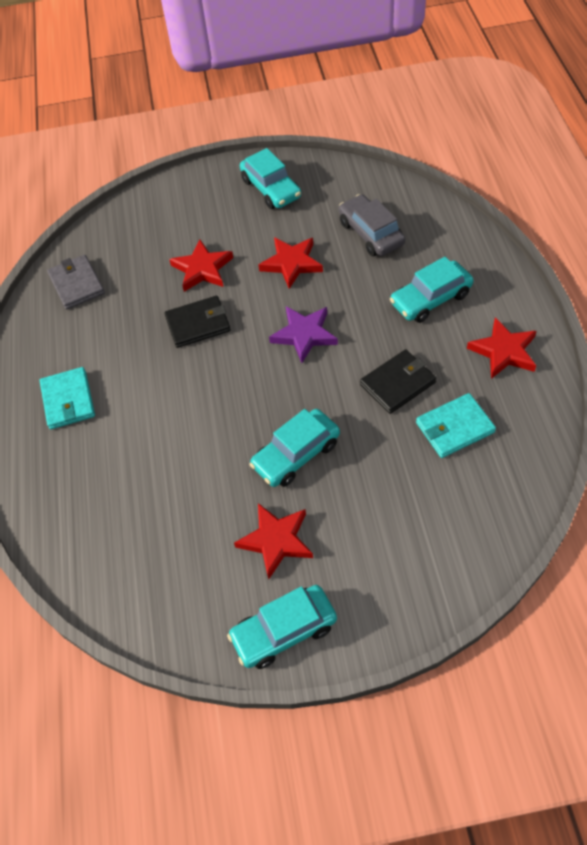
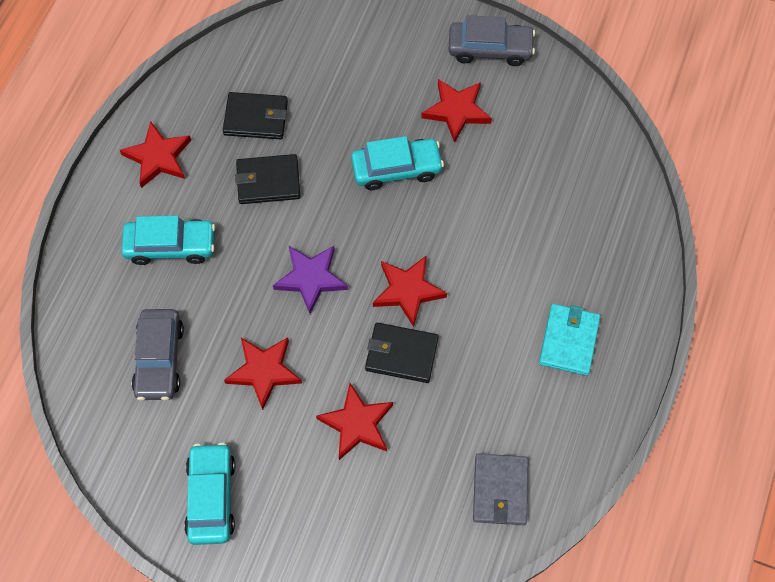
camera: 155 degrees left, 10 degrees up
(221, 367) = (408, 291): none -> red star
(284, 631) = (490, 49): turquoise car -> grey car
(454, 428) = (256, 118): turquoise wallet -> black wallet

